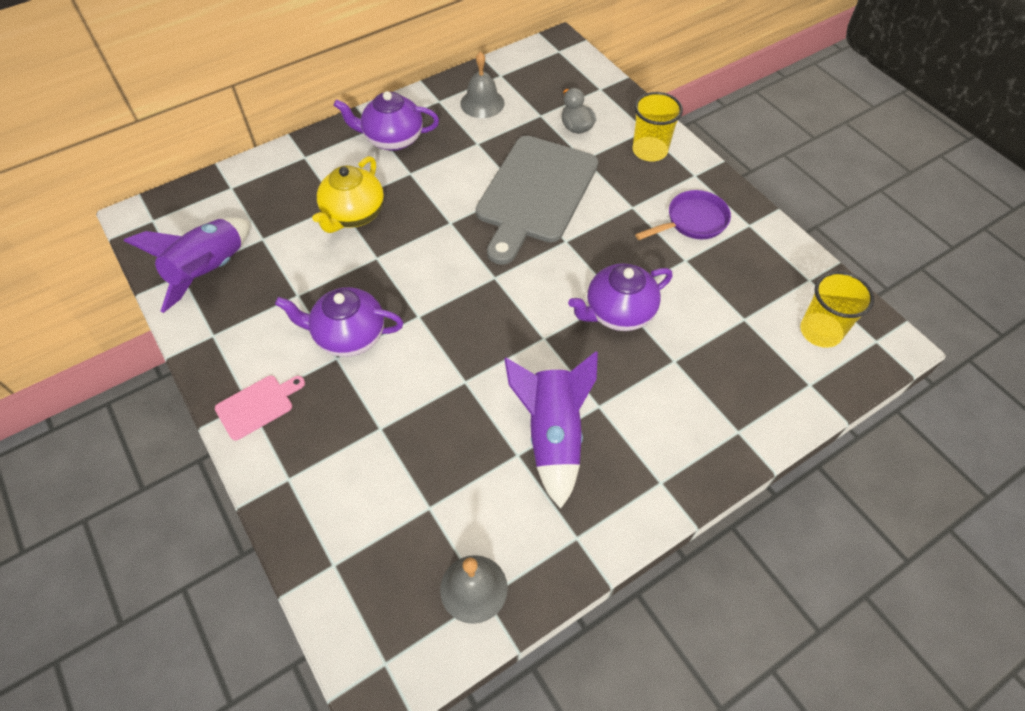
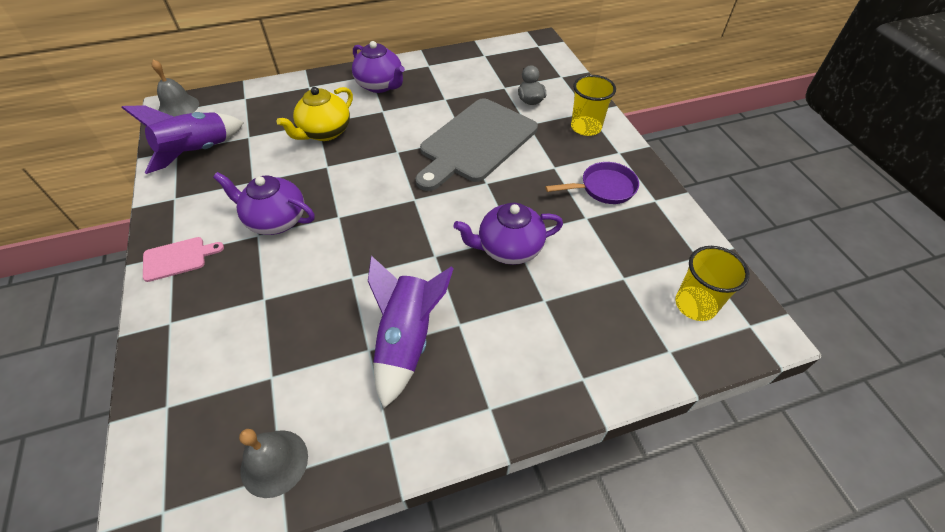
camera: 15 degrees right, 5 degrees down
(392, 139) = (380, 85): purple teapot -> purple teapot turned 150 degrees counterclockwise
(482, 103) = (461, 72): grey bell -> grey bell (178, 107)

